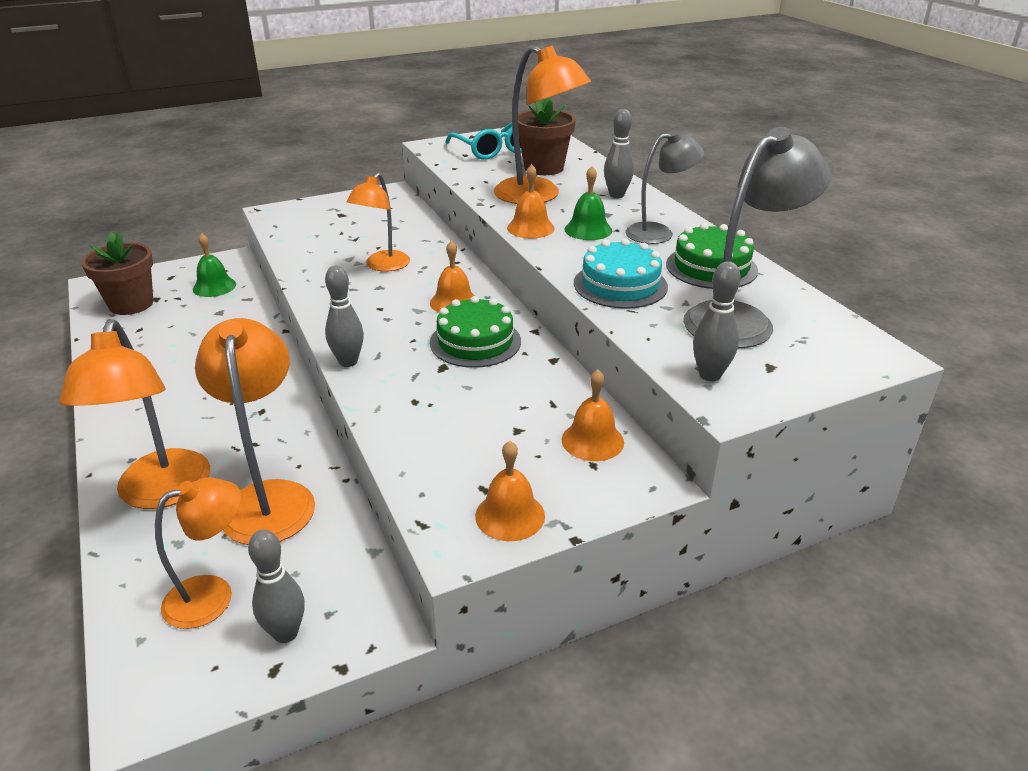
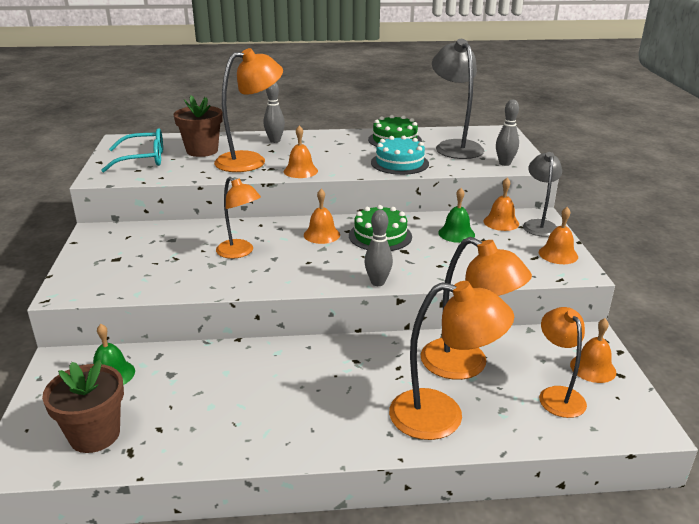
camera: 70 degrees left, 5 degrees down
(269, 498) = (466, 365): orange lamp -> orange lamp turned 150 degrees counterclockwise
(286, 633) = (593, 368): grey bowling pin -> orange bell
(588, 230) = (319, 157): green bell -> green bell (456, 233)
(658, 233) = (341, 142): grey lamp -> grey lamp (539, 225)

